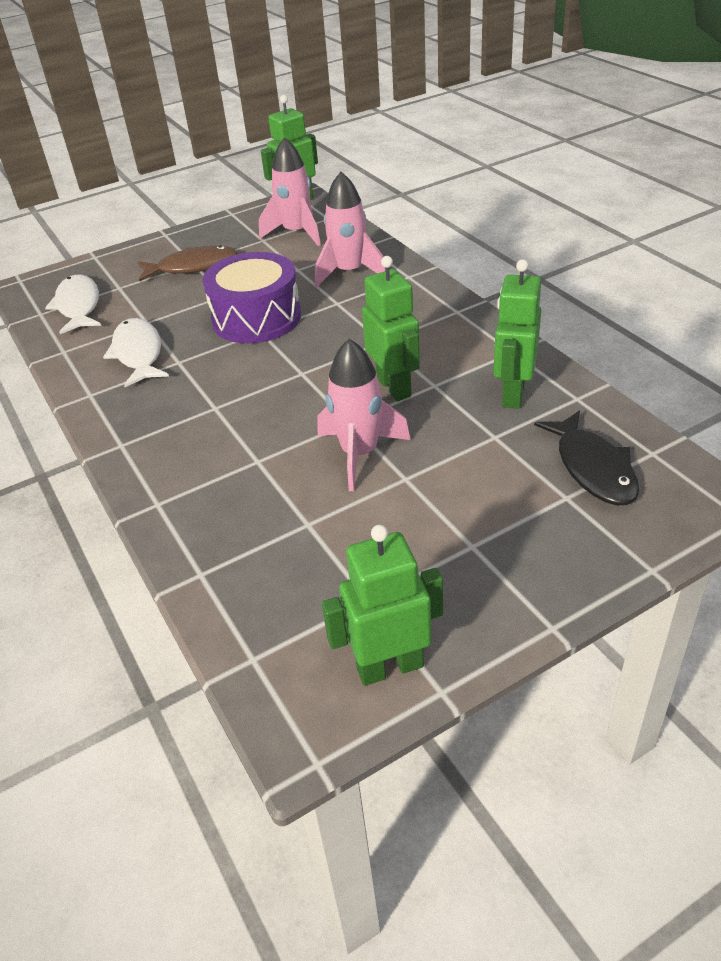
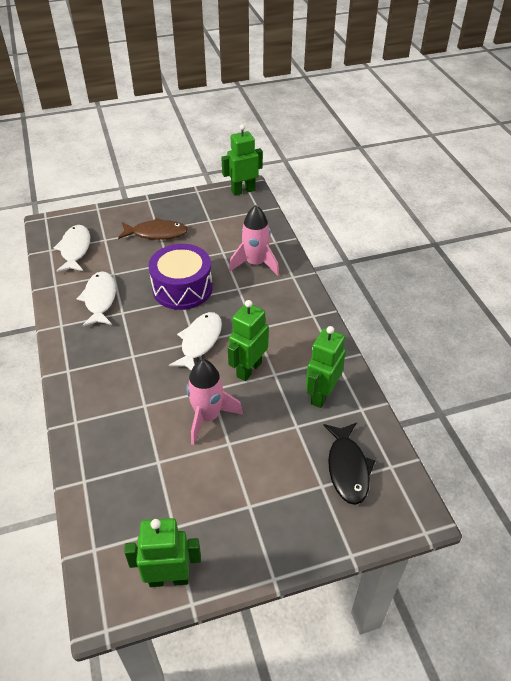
camera: 10 degrees right, 5 degrees up
(296, 233) = (233, 219): pink rocket -> none
(308, 371) = (200, 342): none -> white fish
(394, 387) = (248, 369): green robot -> green robot turned 135 degrees counterclockwise

